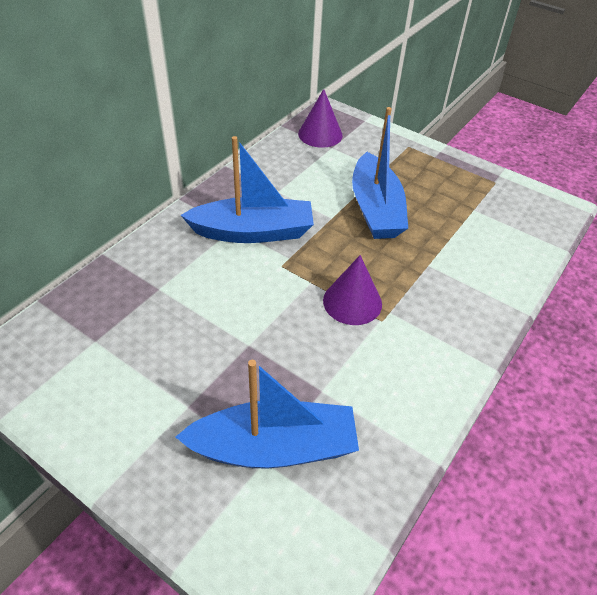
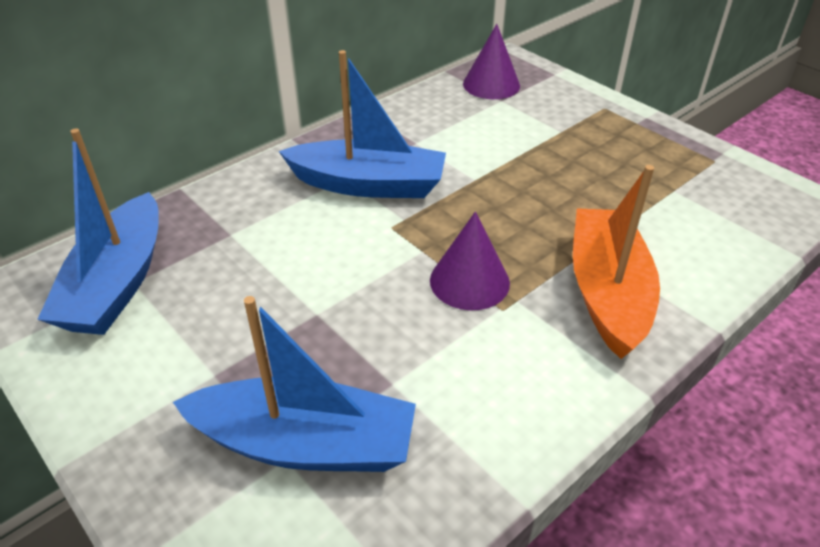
camera: 15 degrees right, 5 degrees down
(375, 209) = (536, 175): blue boat -> blue boat (117, 283)
(449, 296) = (607, 292): none -> orange boat

